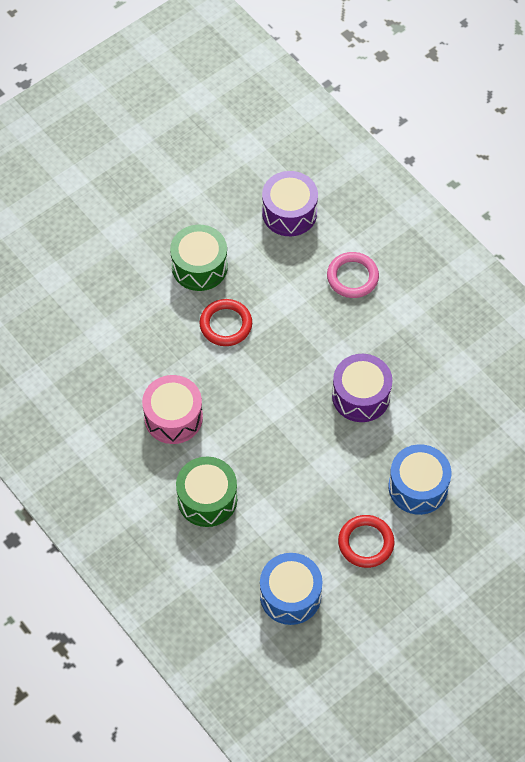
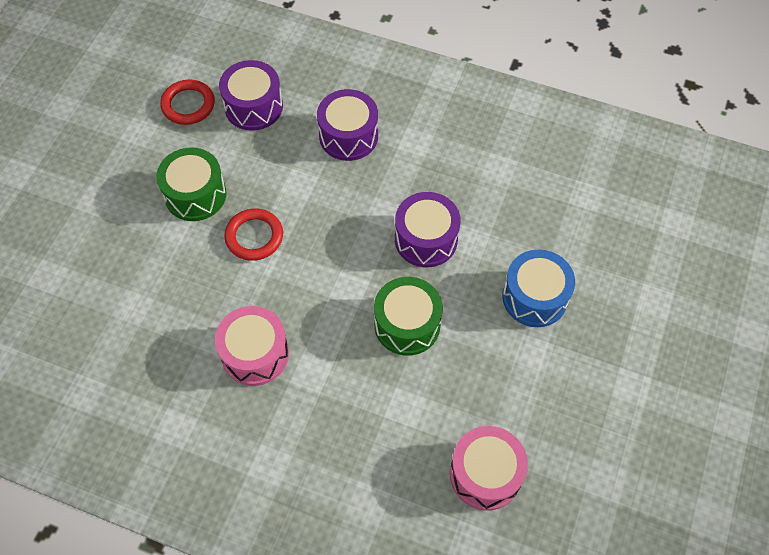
camera: 30 degrees left, 0 degrees up
(207, 499) = (340, 420): green drum -> green drum (407, 324)
(290, 595) = (485, 474): blue drum -> pink drum
(352, 277) = (348, 136): pink ring -> purple drum
(366, 543) = (523, 378): red ring -> red ring (188, 105)

